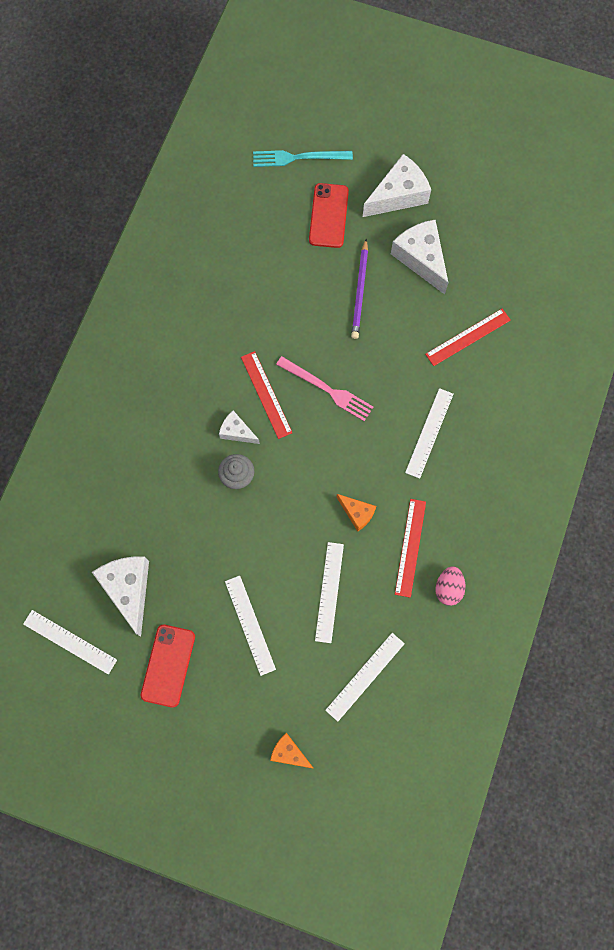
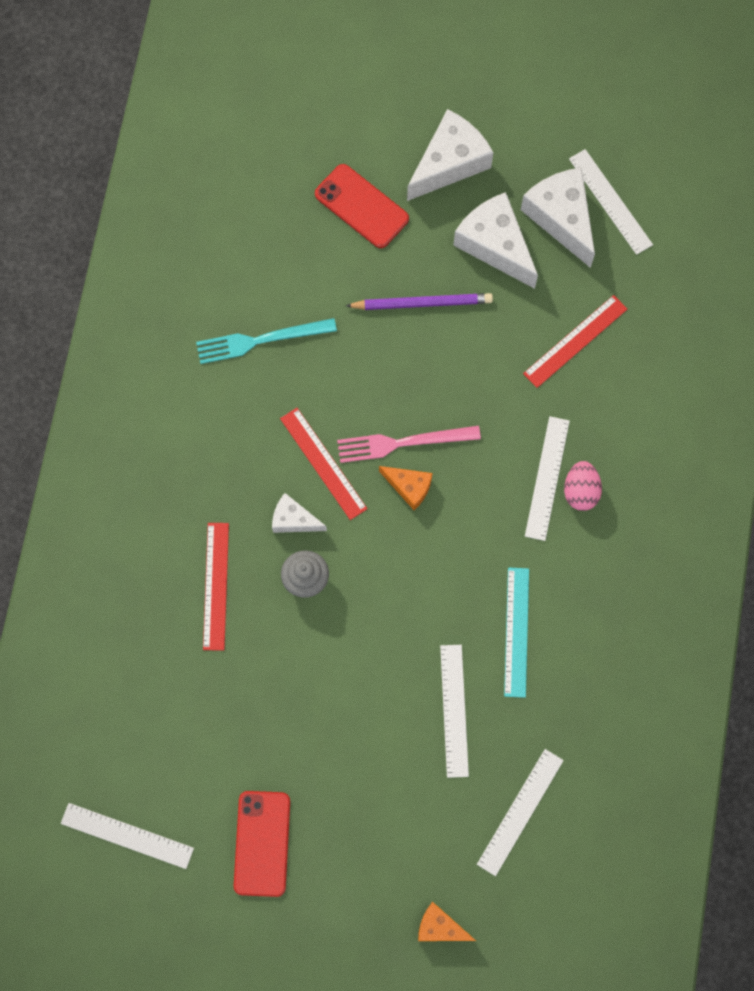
camera: 10 degrees left, 0 degrees up
(128, 589) = (191, 753): white cheese -> white cheese (561, 218)
(249, 625) = (358, 771): white ruler -> white ruler (610, 201)
(298, 158) = (306, 133): turquoise fork -> turquoise fork (261, 340)
(327, 389) = (403, 443): pink fork -> pink fork turned 150 degrees clockwise
(328, 216) = (361, 206): red phone -> red phone turned 45 degrees counterclockwise
(357, 513) = (471, 601): orange cheese -> orange cheese (409, 487)
(360, 291) = (422, 303): purple pencil -> purple pencil turned 90 degrees counterclockwise
(386, 542) = (516, 632): none -> turquoise ruler
(410, 547) = (548, 633): red ruler -> red ruler (215, 586)
(448, 588) = (607, 678): pink egg -> pink egg (580, 491)

